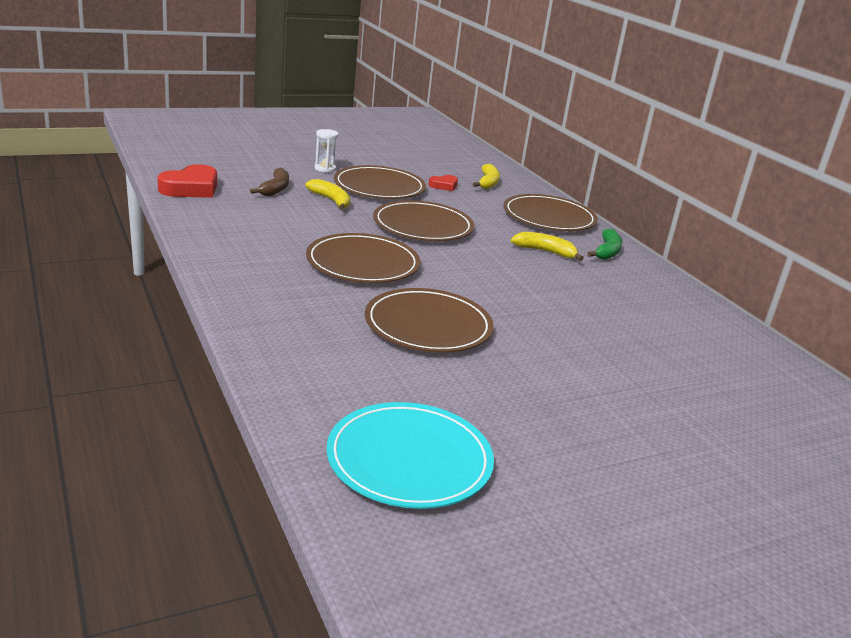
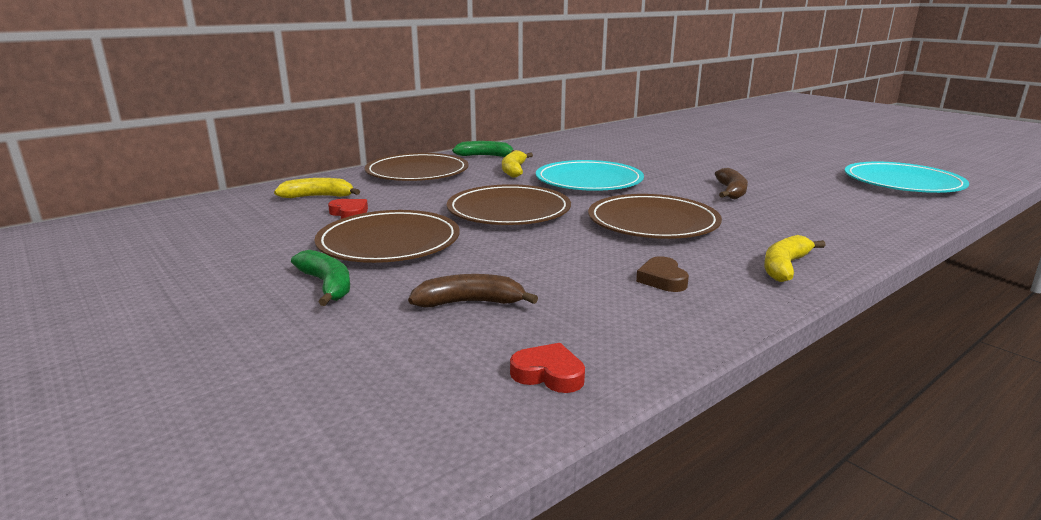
camera: 100 degrees left, 5 degrees down
(191, 188) = (548, 374): red heart -> red heart, size x0.54
(258, 234) = (662, 279): none -> brown heart
(325, 169) = (327, 285): white hourglass -> green banana
(331, 200) = (478, 260): yellow banana -> yellow banana (785, 267)
(428, 325) = (731, 191): brown plate -> brown banana
(496, 272) = (589, 181): none -> turquoise plate

